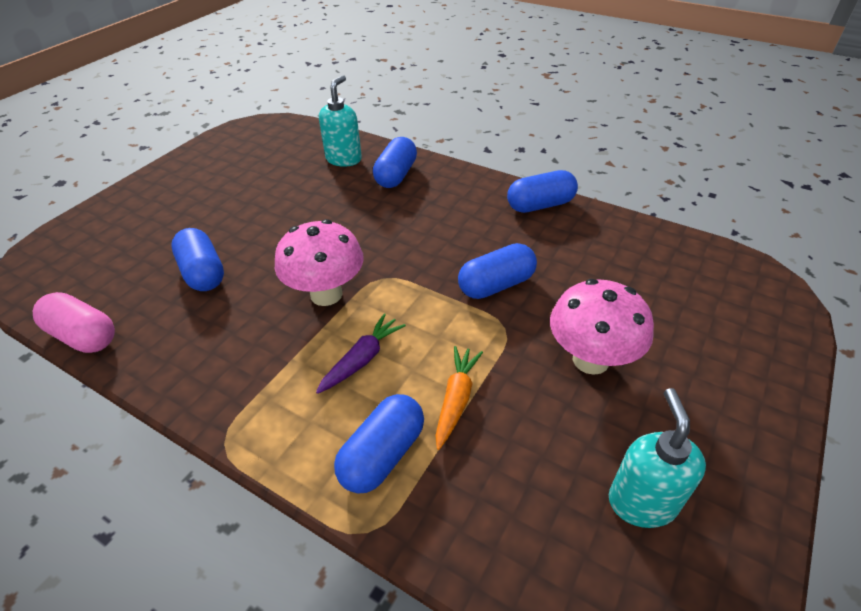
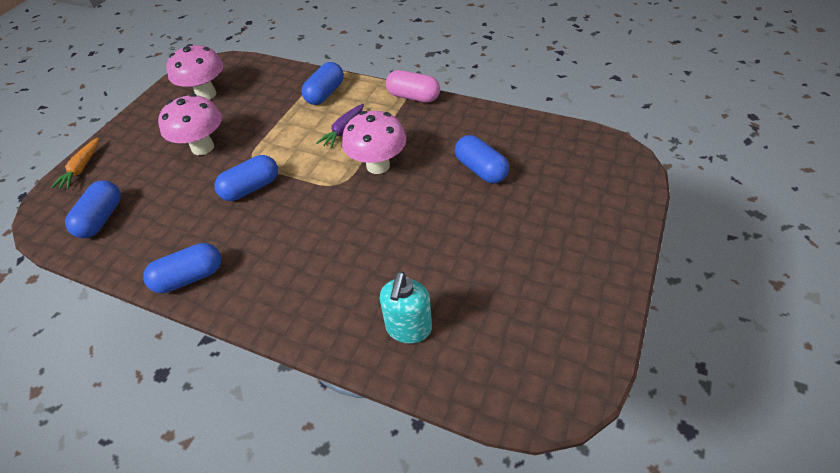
camera: 175 degrees right, 5 degrees up
(83, 336) = (529, 120): pink capsule -> pink capsule (413, 97)
(396, 175) = (340, 306): blue capsule -> blue capsule (101, 219)
(456, 399) = (287, 119): orange carrot -> orange carrot (81, 169)
(641, 502) = (206, 94): turquoise soap dispenser -> pink mushroom

